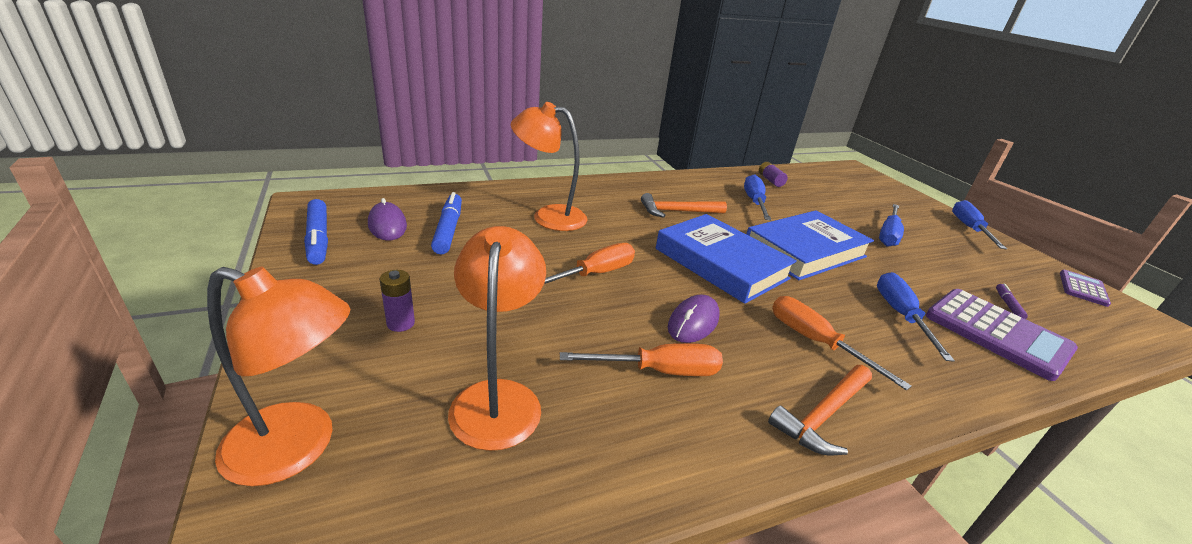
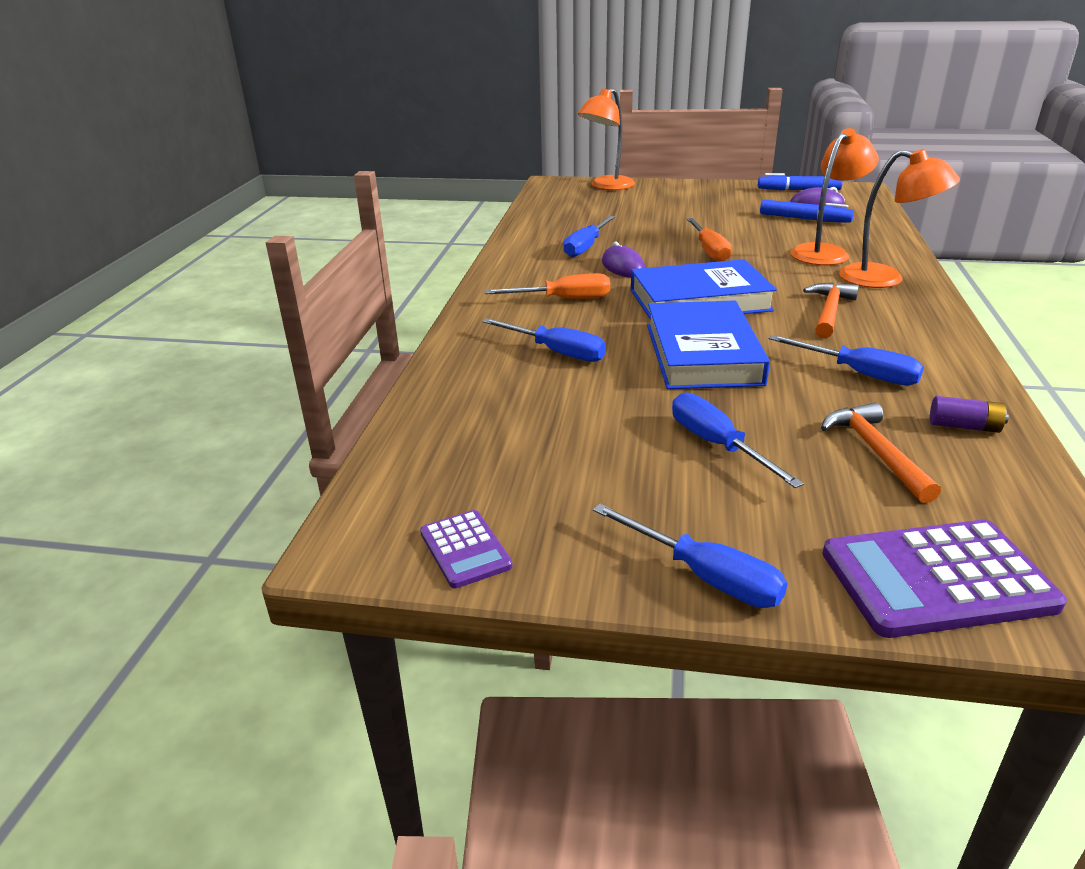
camera: 125 degrees right, 0 degrees up
(401, 323) = (682, 202): purple battery -> none
(498, 398) = (602, 214): orange lamp -> orange lamp (884, 279)
(659, 371) = (586, 247): orange screwdriver -> blue screwdriver
(822, 415) = (506, 276): orange hammer -> orange hammer (876, 452)
(996, 333) = (486, 390): purple calculator -> purple calculator (936, 579)
(1008, 305) = (508, 434): purple marker -> none

